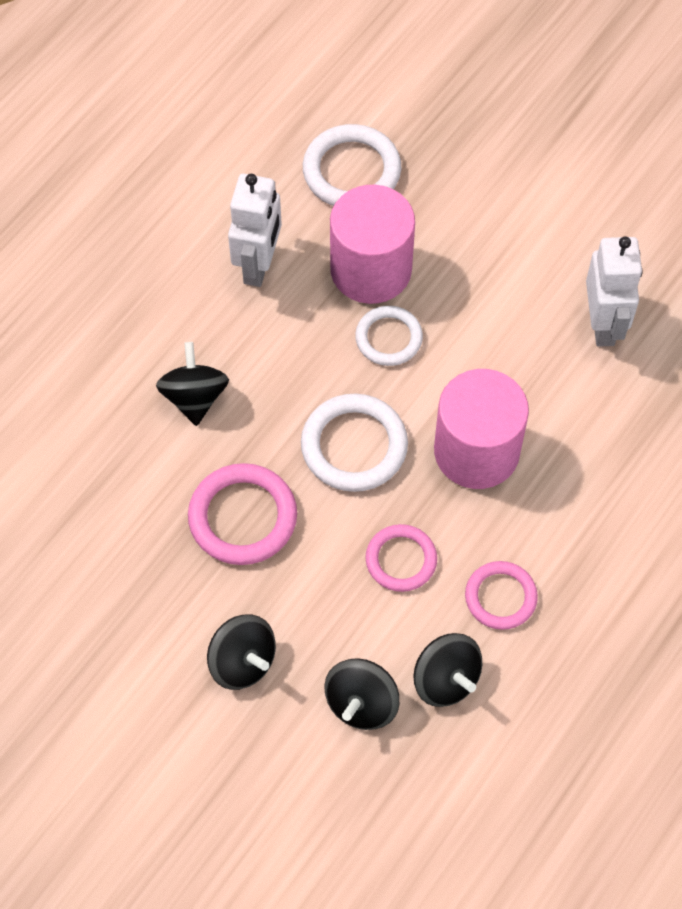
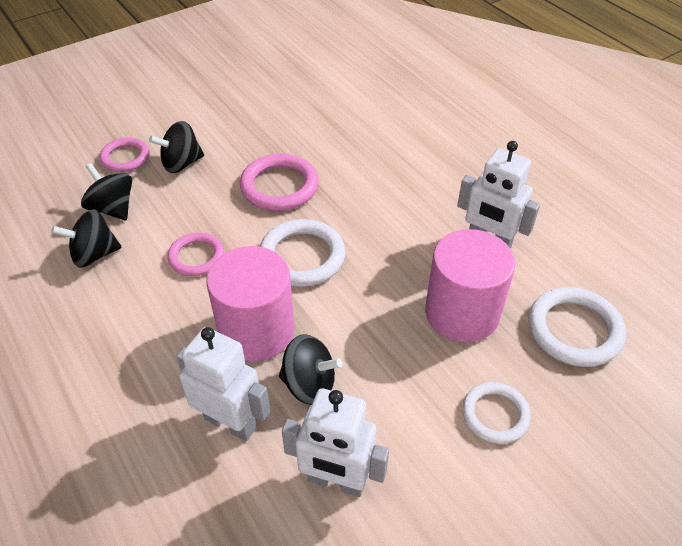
camera: 110 degrees right, 15 degrees down
(194, 397) = (384, 184): black spinning top -> black spinning top (309, 384)
(388, 338) = (389, 305): white ring -> white ring (495, 415)
(500, 597) = (128, 305): pink ring -> pink ring (125, 157)
(589, 430) = (230, 422): none -> white robot

